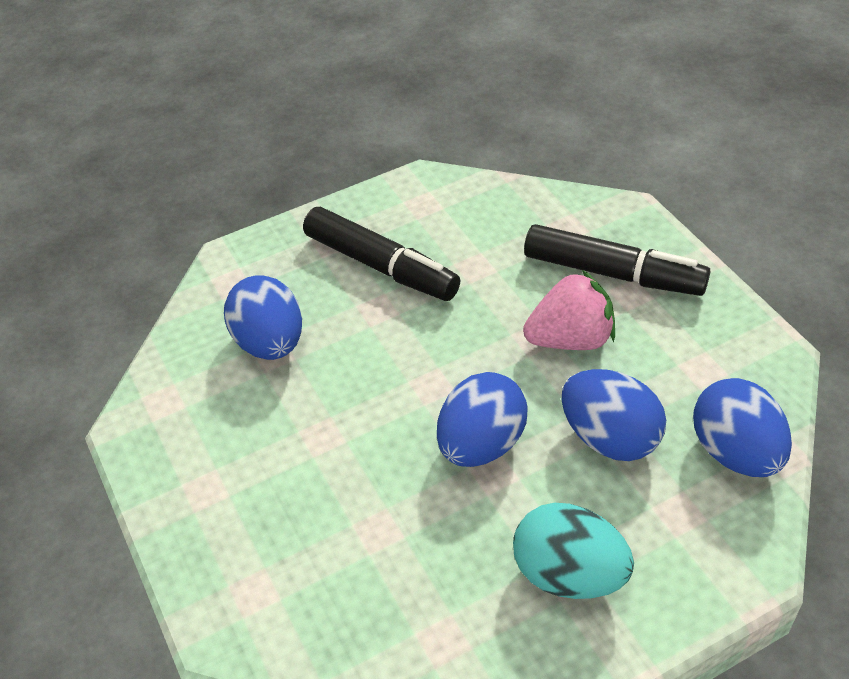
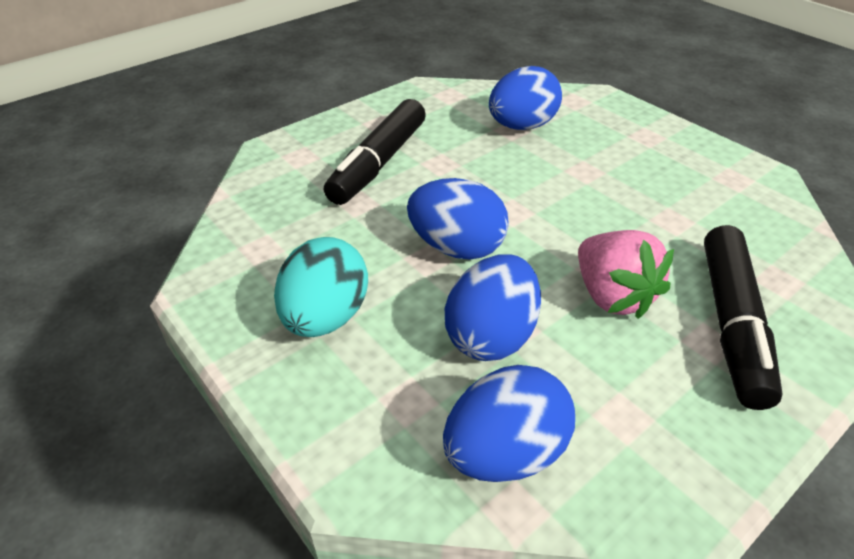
camera: 75 degrees right, 5 degrees down
(381, 266) = (636, 165): black marker -> black marker (378, 163)

